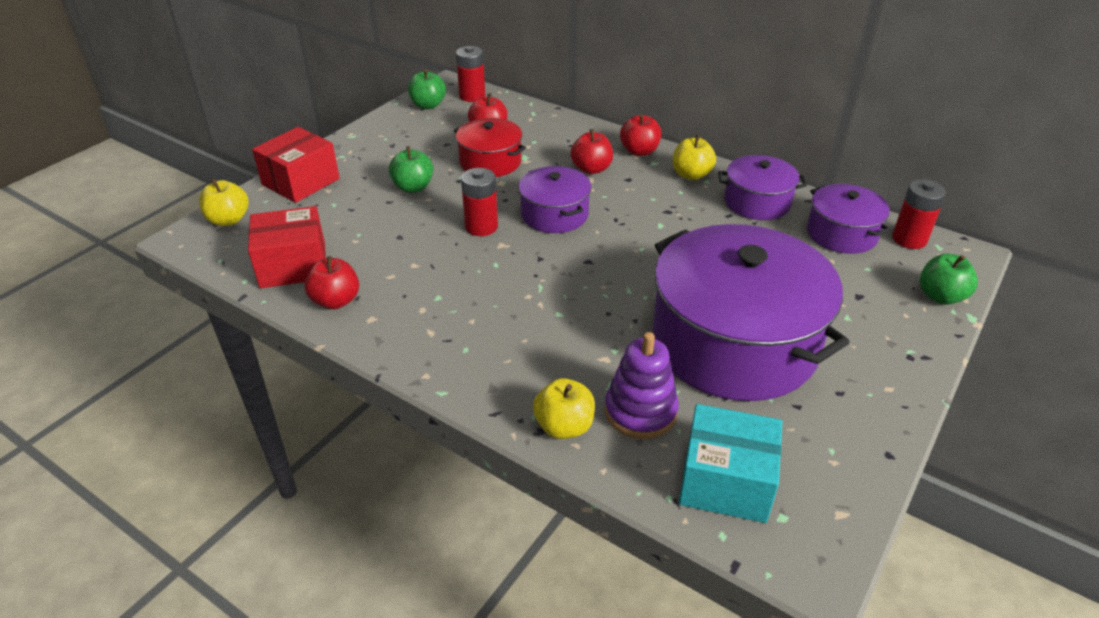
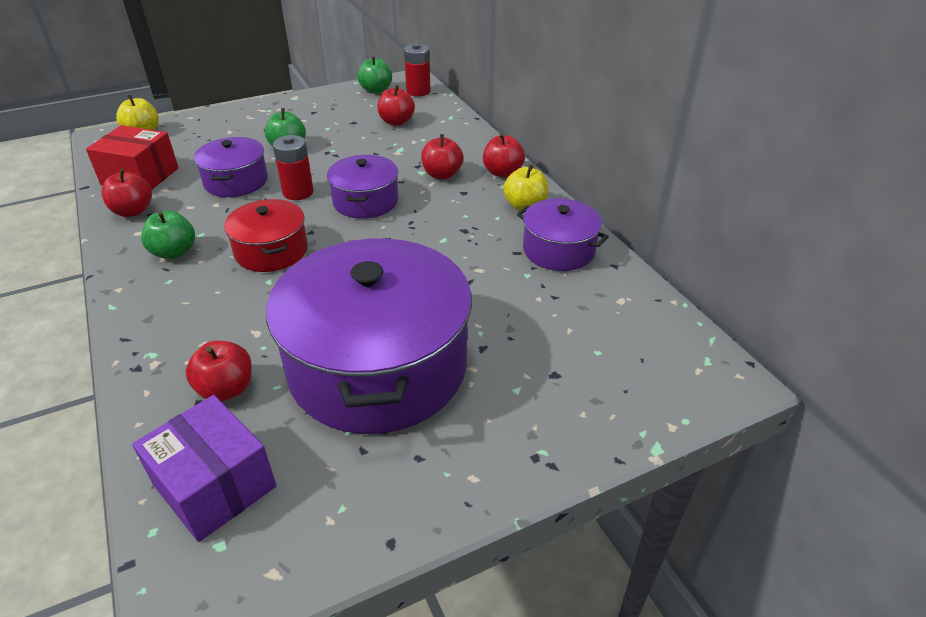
camera: 30 degrees right, 0 degrees up
(301, 182) = (219, 120): red box -> none
(490, 162) = (368, 145): red pot -> red pot (271, 251)
(564, 426) = (156, 373): yellow apple -> none
(640, 411) = (226, 389): purple stacking toy -> red apple
(726, 481) = (215, 485): turquoise box -> purple box
(841, 234) = (610, 308): purple pot -> purple pot (236, 181)
(909, 239) = (680, 341): red battery -> none
(940, 296) = (646, 412): green apple -> green apple (174, 252)

